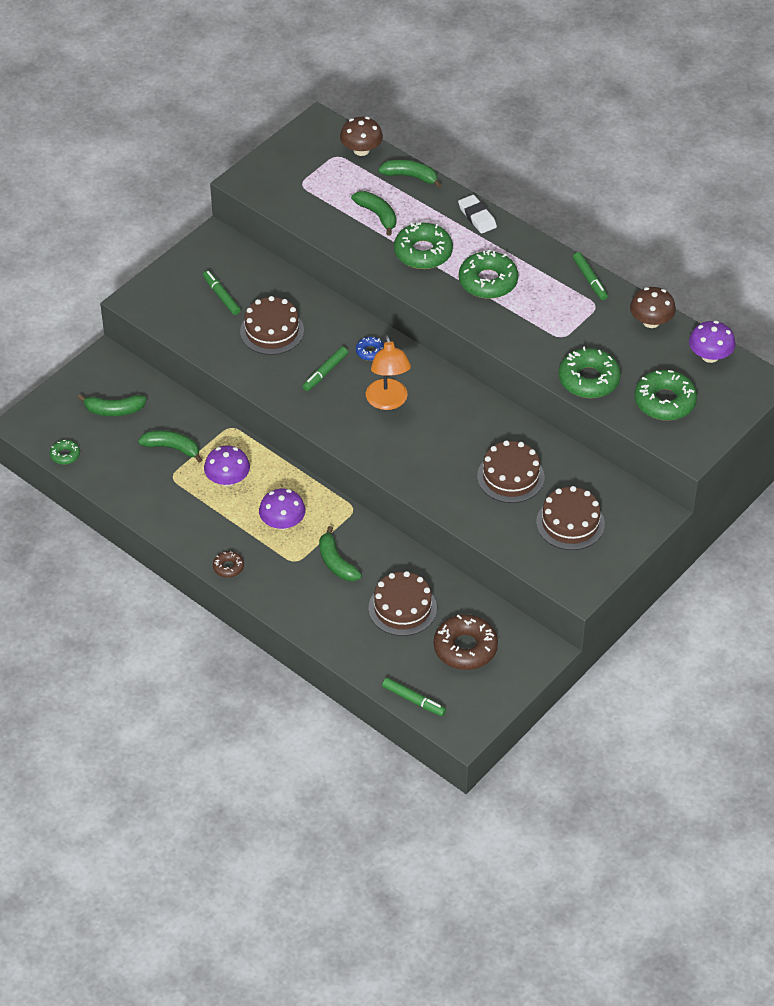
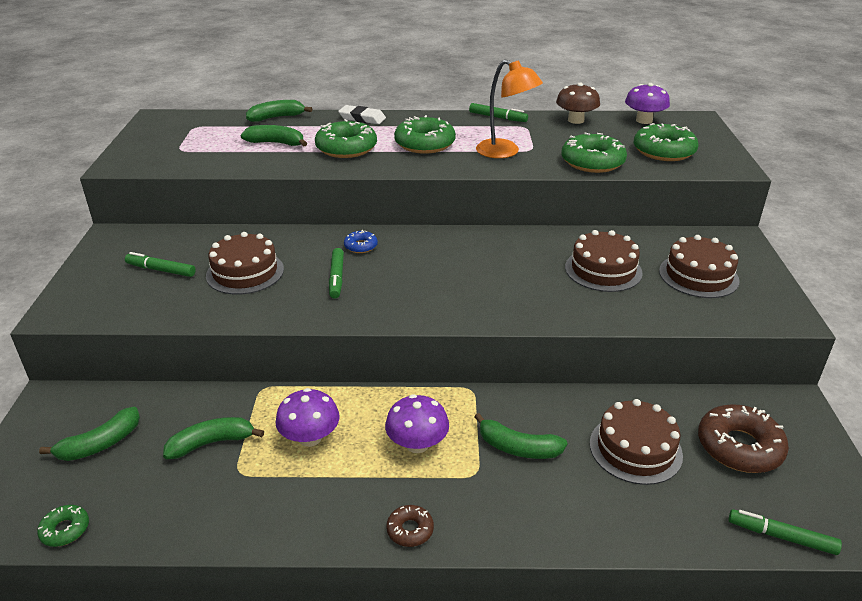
camera: 40 degrees left, 15 degrees down
(361, 150) = (214, 118): brown mushroom -> none
(388, 402) = (424, 271): orange lamp -> orange lamp (505, 152)
(413, 700) = (781, 537): green marker -> green marker turned 150 degrees counterclockwise

